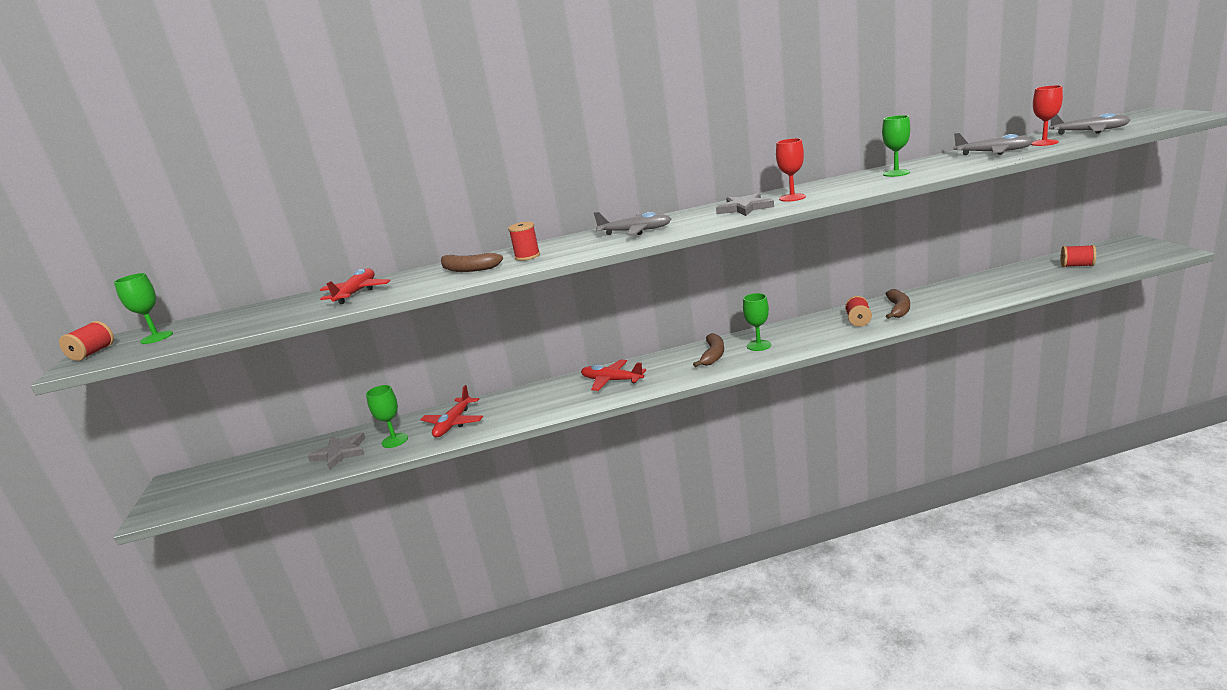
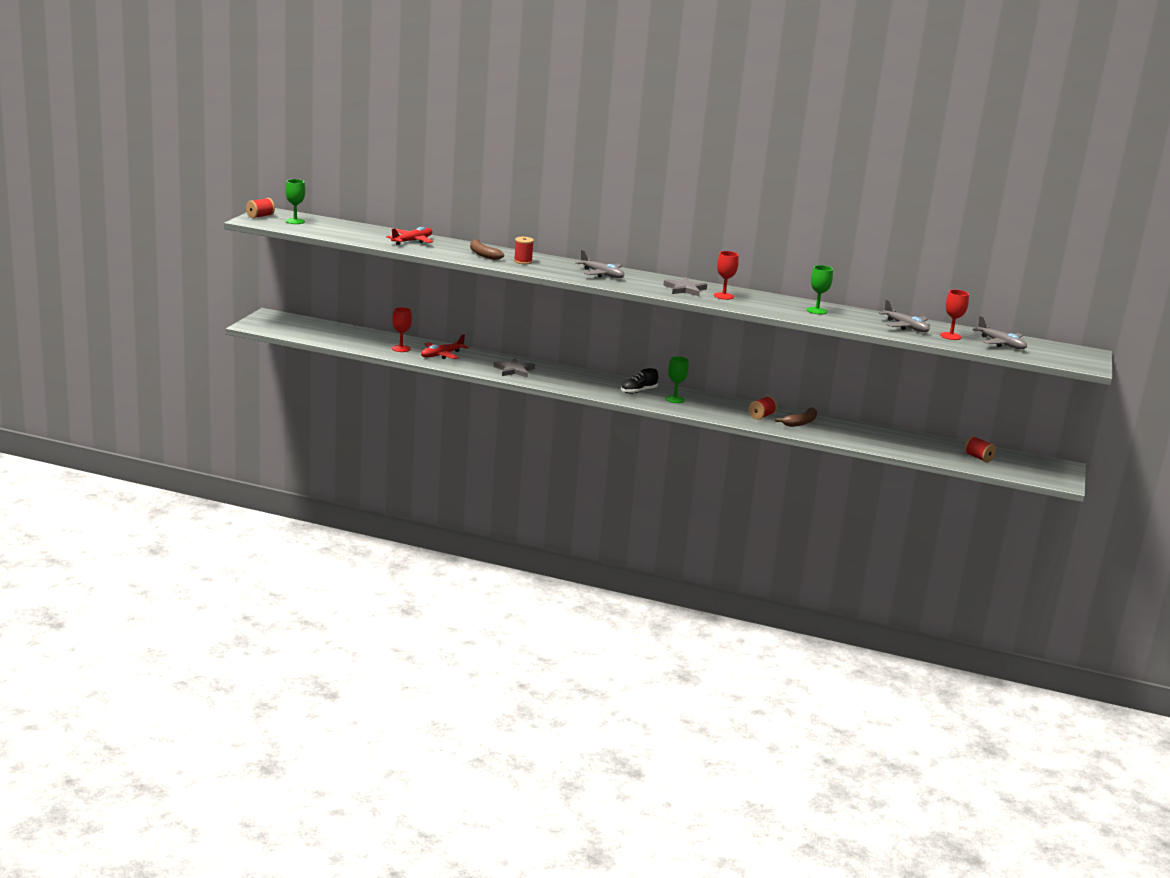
camera: 25 degrees right, 0 degrees up
(340, 453) = (366, 341): grey star -> grey star (514, 370)
(395, 440) = (401, 348): green goblet -> red goblet
(611, 381) = (558, 375): red plane -> none
(713, 355) = (638, 391): brown banana -> black shoe

